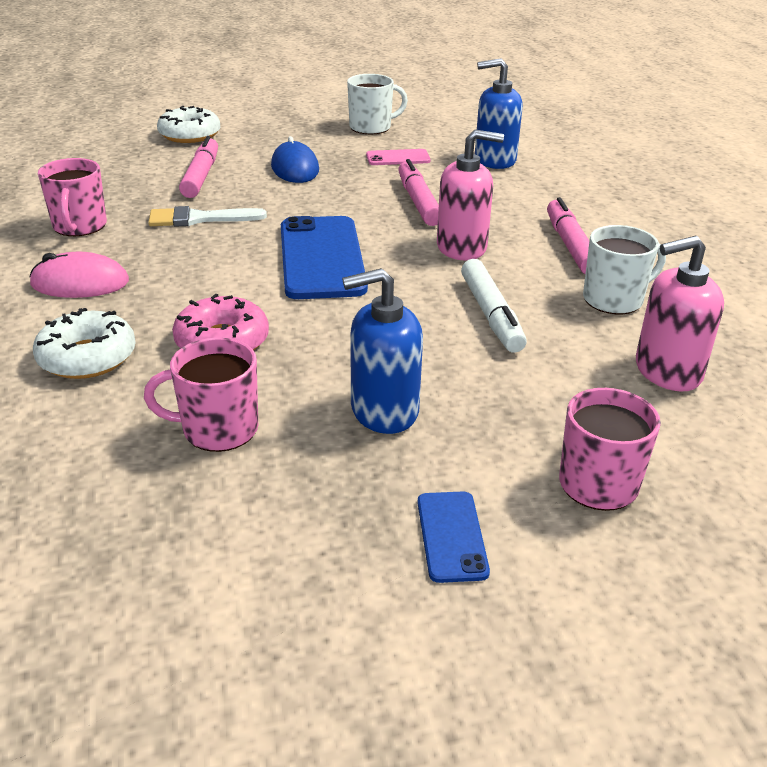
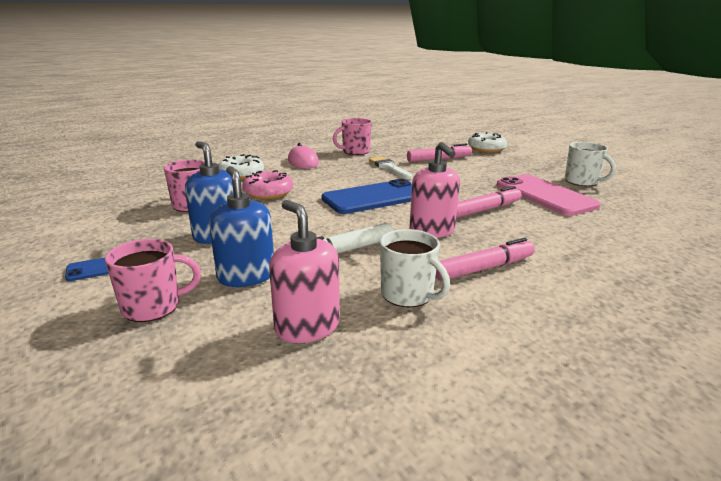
camera: 70 degrees right, 10 degrees down
(295, 168) = (482, 174): blue mouse -> none
(398, 158) = (545, 195): pink phone -> pink phone, size x2.05
(494, 160) = (600, 224): blue soap dispenser -> blue soap dispenser (246, 276)

